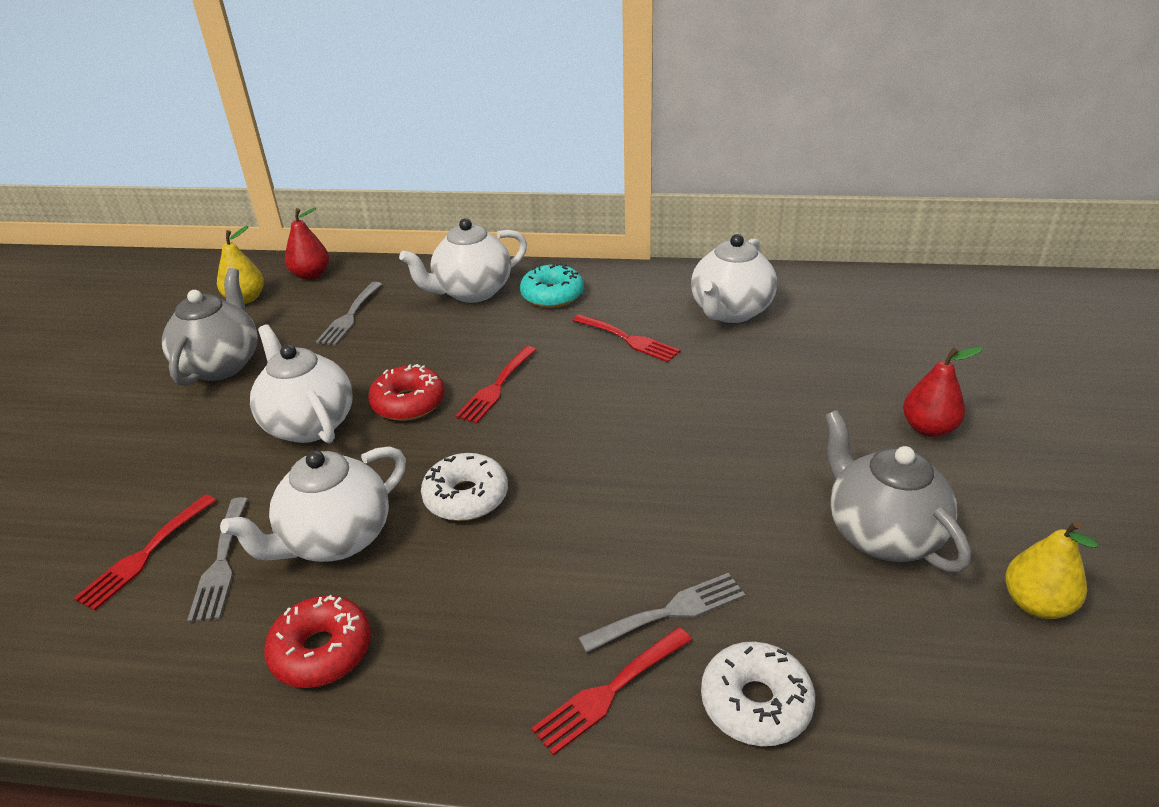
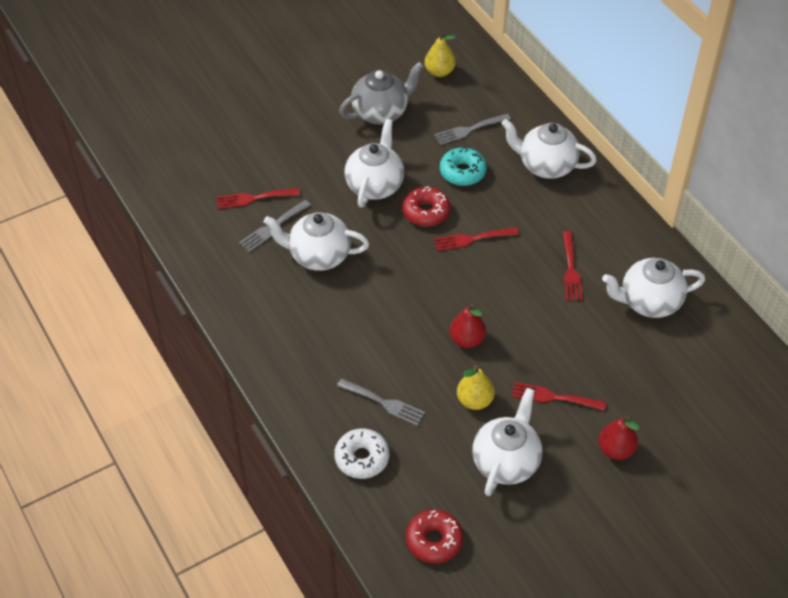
camera: 50 degrees right, 15 degrees up
(311, 275) = (488, 80): red pear -> red pear (467, 340)
(322, 651) = (263, 298): red donut -> red donut (434, 540)
(466, 497) = (384, 283): white donut -> none
(552, 295) = (580, 205): turquoise donut -> turquoise donut (462, 172)
(609, 692) = (325, 405): red fork -> red fork (553, 397)
(881, 534) = (506, 461): grey teapot -> white teapot
(1036, 604) = (510, 541): yellow pear -> yellow pear (474, 400)

